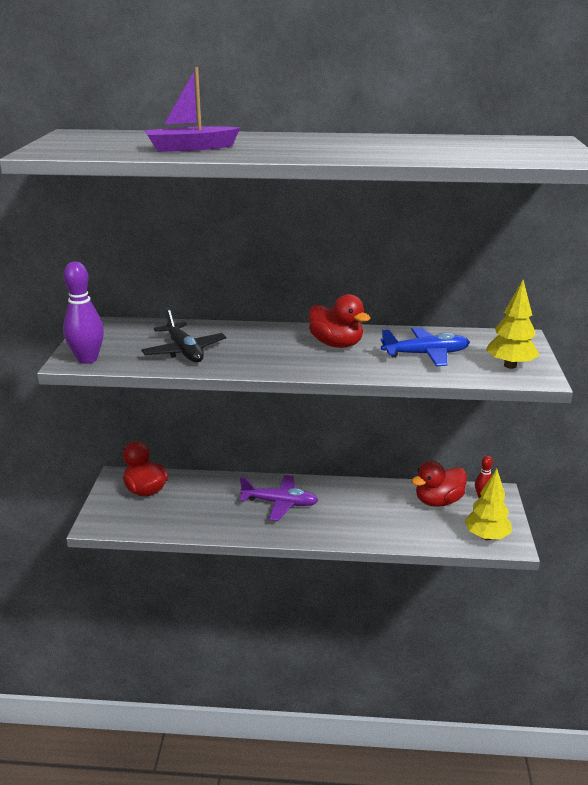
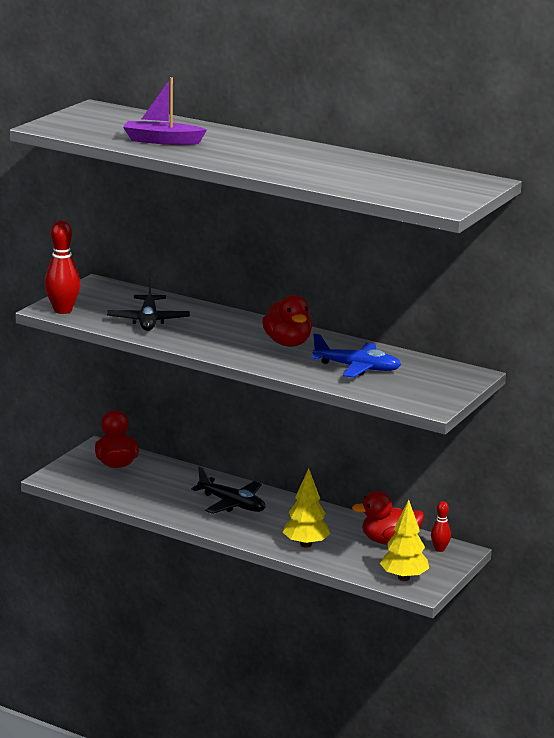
camera: 25 degrees right, 5 degrees down
(87, 359) = (63, 310): purple bowling pin -> red bowling pin
(280, 503) = (232, 504): purple plane -> black plane
(510, 365) = (421, 392): yellow tree -> yellow tree (306, 544)

